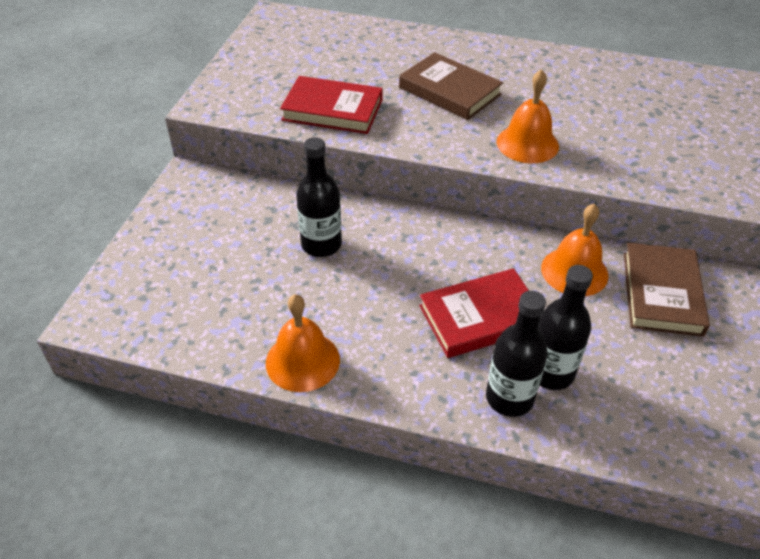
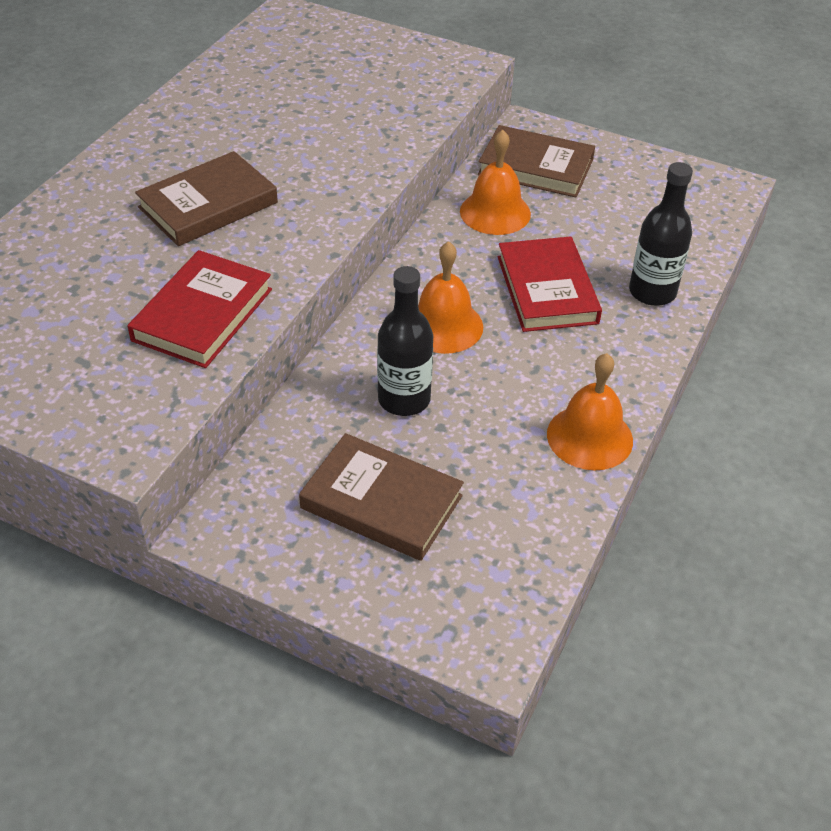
camera: 80 degrees left, 0 degrees up
(219, 247) = (381, 502): none -> brown book
(527, 143) = (341, 168): orange bell -> orange bell (443, 326)
(550, 372) = (624, 259): black bottle -> none

